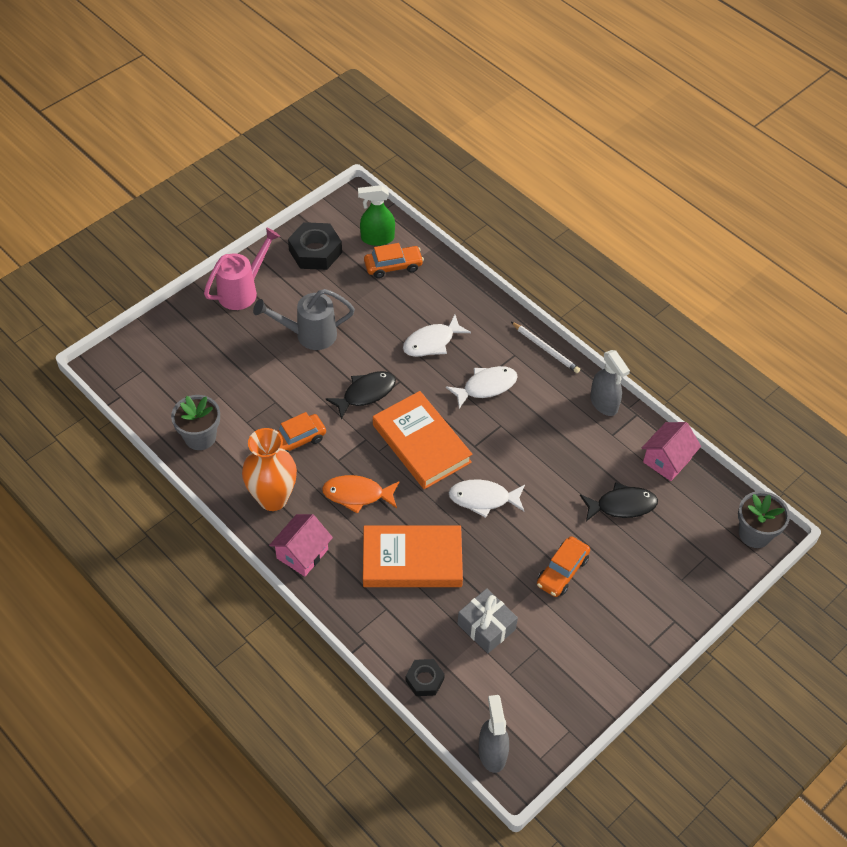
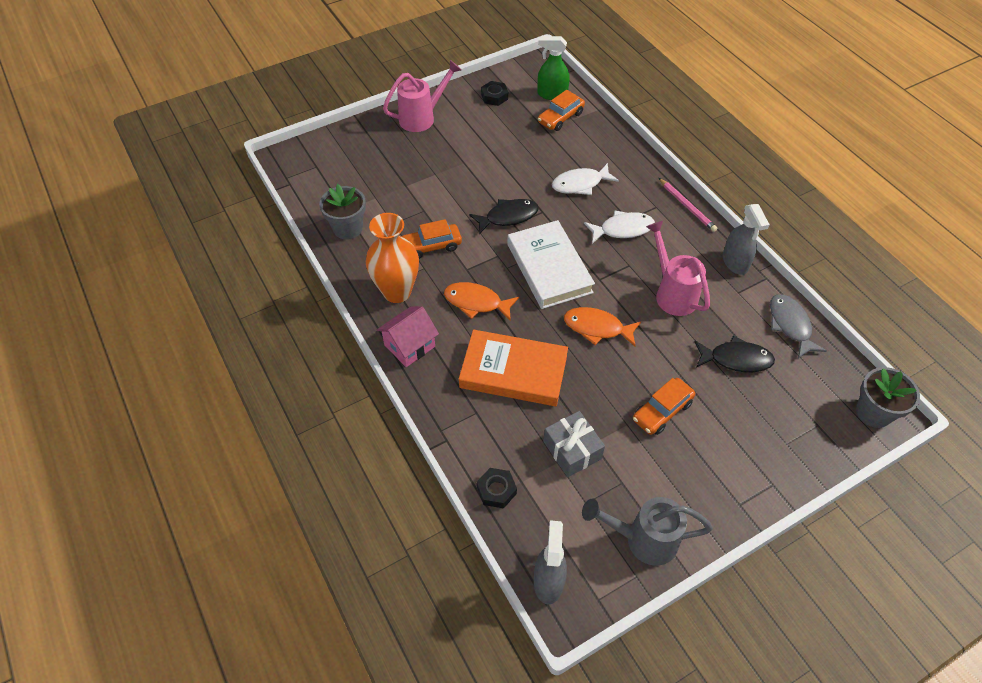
camera: 15 degrees right, 0 degrees up
(308, 335) = (469, 161): grey watering can -> grey watering can (642, 539)
(315, 251) = (494, 97): black nut -> black nut, size x0.59
(393, 266) = (560, 118): orange car -> orange car turned 135 degrees clockwise
(421, 443) = (549, 268): orange book -> white book
(483, 499) = (597, 328): white fish -> orange fish
(546, 349) = (687, 206): white pencil -> pink pencil
(549, 447) = (672, 293): none -> pink watering can
(667, 460) = (790, 325): pink house -> grey fish

